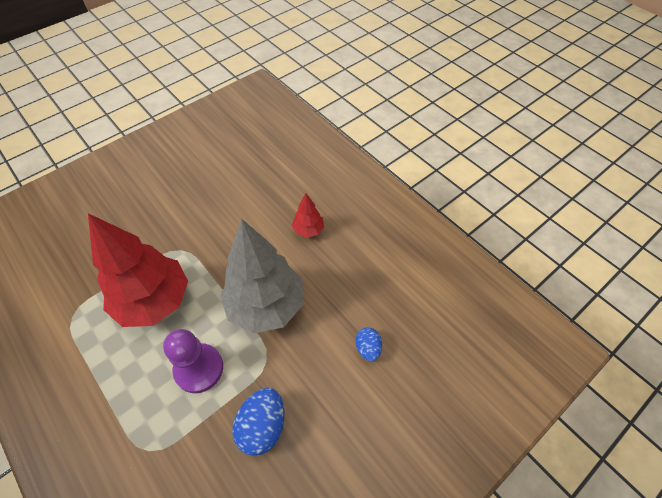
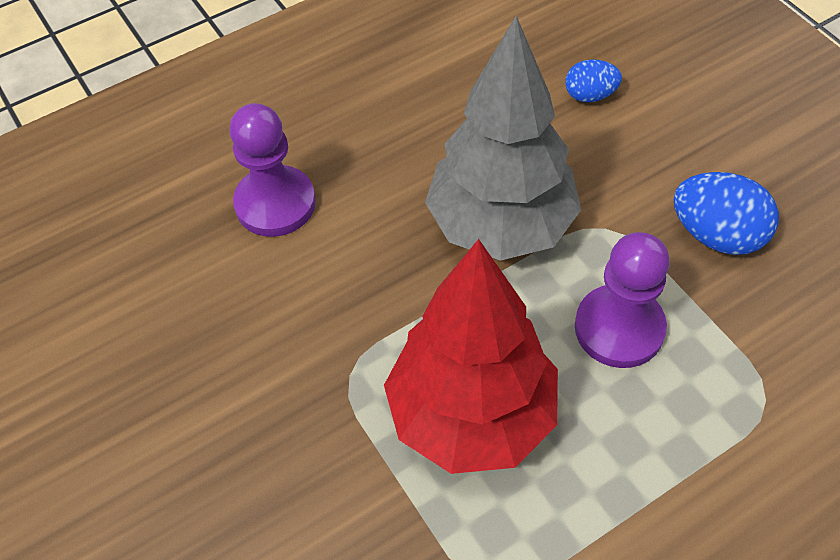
camera: 80 degrees left, 0 degrees up
(276, 207) = (275, 203): none -> purple pawn
(308, 230) = (345, 155): red tree -> none

